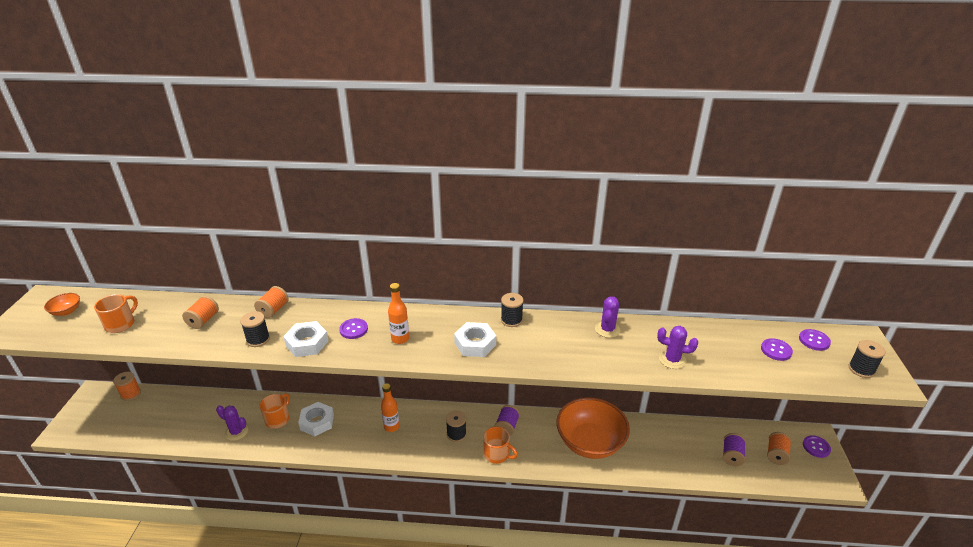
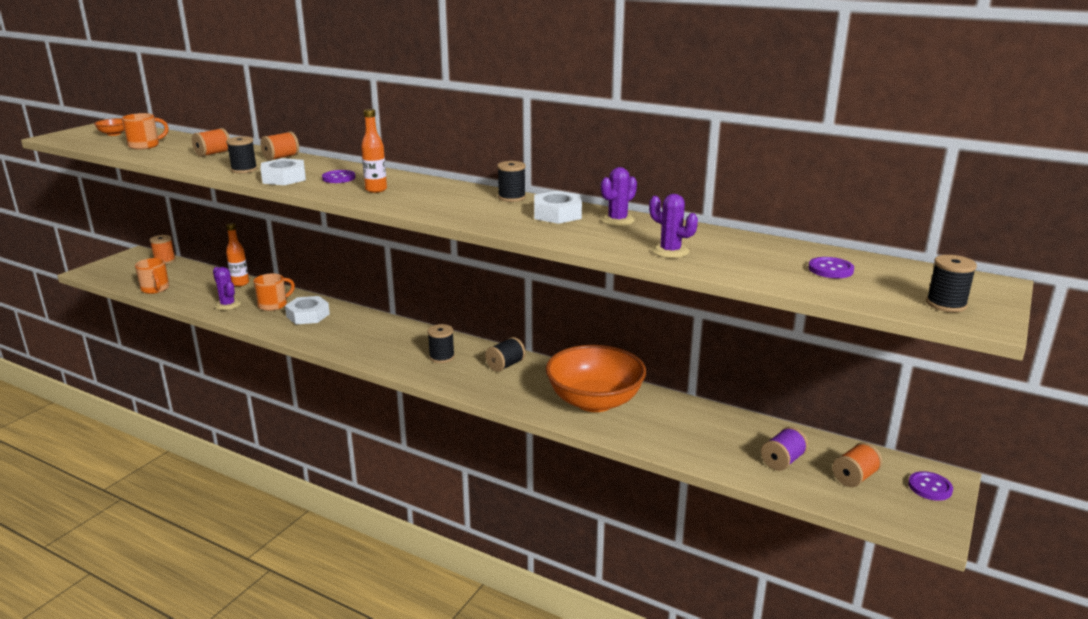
camera: 25 degrees right, 10 degrees down
(391, 427) = (378, 335): orange bottle -> orange bottle (240, 283)
(475, 344) = (449, 204): white nut -> white nut (557, 214)
(497, 454) = (471, 383): orange mug -> orange mug (155, 289)
(507, 426) = (505, 365): purple spool -> black spool
(814, 341) = (903, 273): purple button -> none

